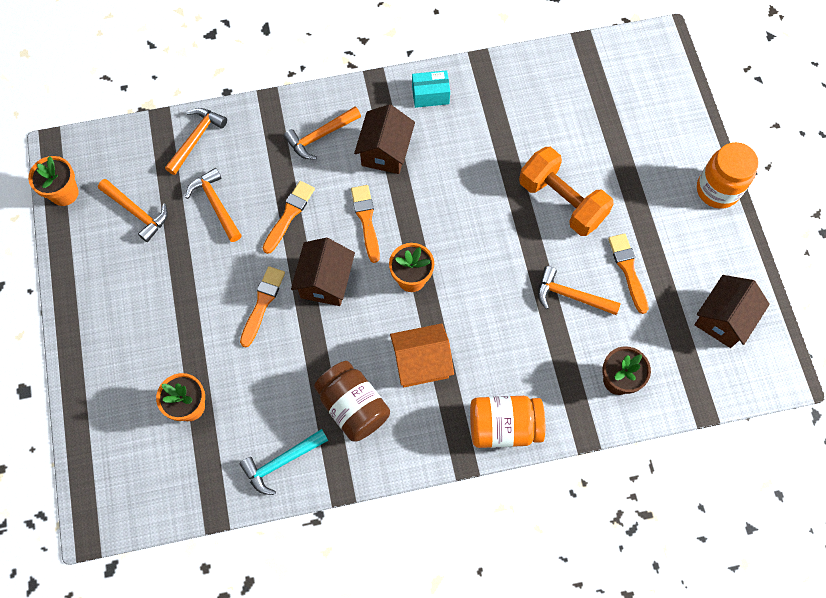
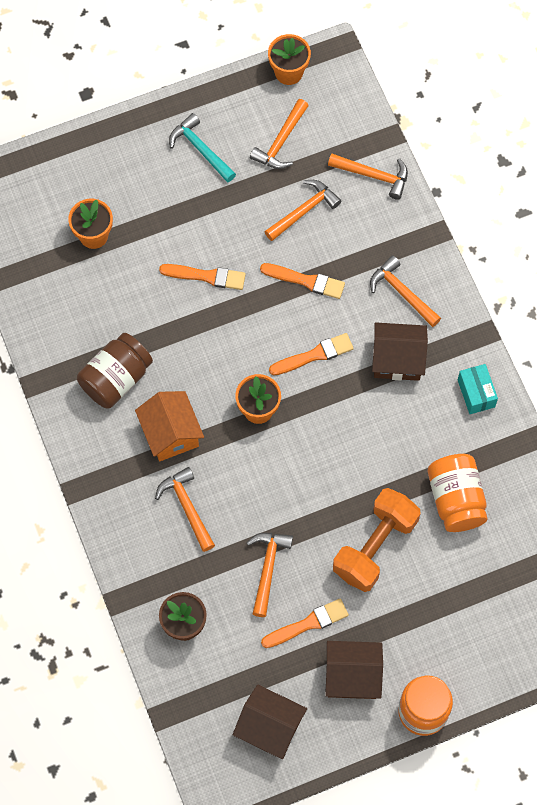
camera: 80 degrees right, 0 degrees up
(281, 462) = (53, 326): turquoise hammer -> turquoise hammer (200, 149)
(325, 281) = (240, 329): brown house -> brown house (352, 676)
(499, 359) = (187, 507): none -> orange hammer
(504, 426) = (118, 520): orange jar -> orange jar (456, 499)

